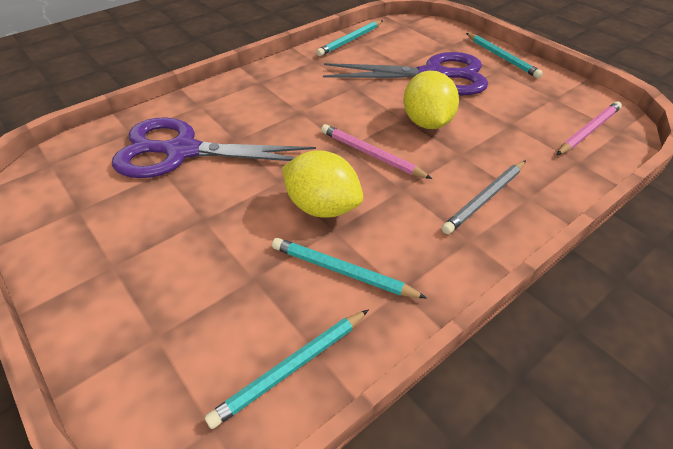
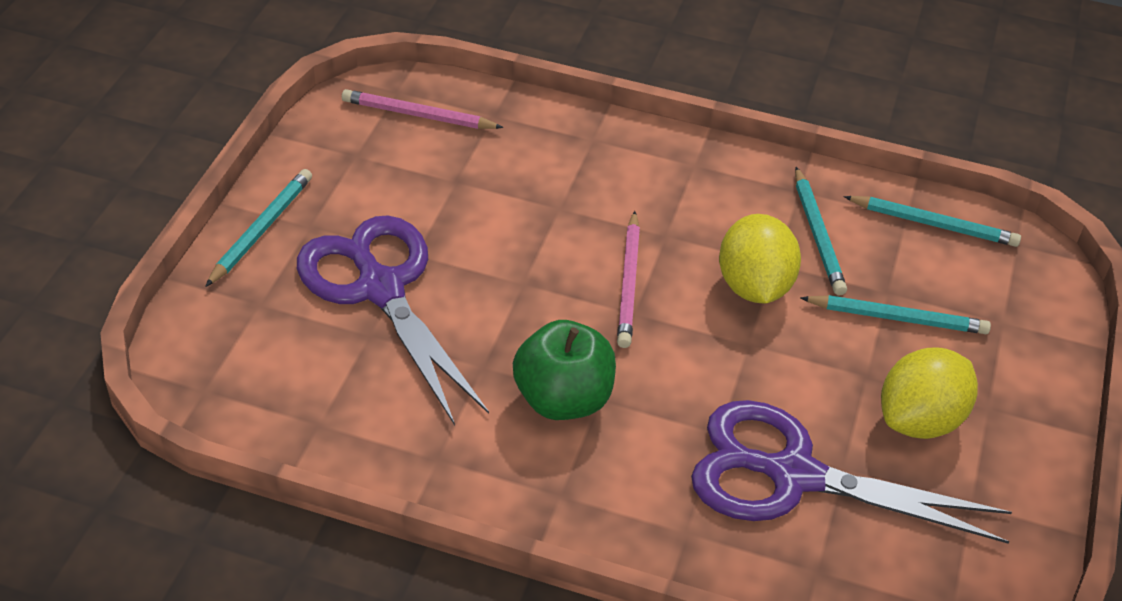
camera: 125 degrees left, 0 degrees up
(182, 151) = (793, 475): purple scissors -> purple scissors turned 135 degrees clockwise
(310, 101) = (563, 399): none -> green apple
(350, 40) = (325, 441): turquoise pencil -> turquoise pencil (898, 318)
(427, 122) = (516, 256): yellow lemon -> yellow lemon (920, 420)
(485, 199) = (623, 169): grey pencil -> none

